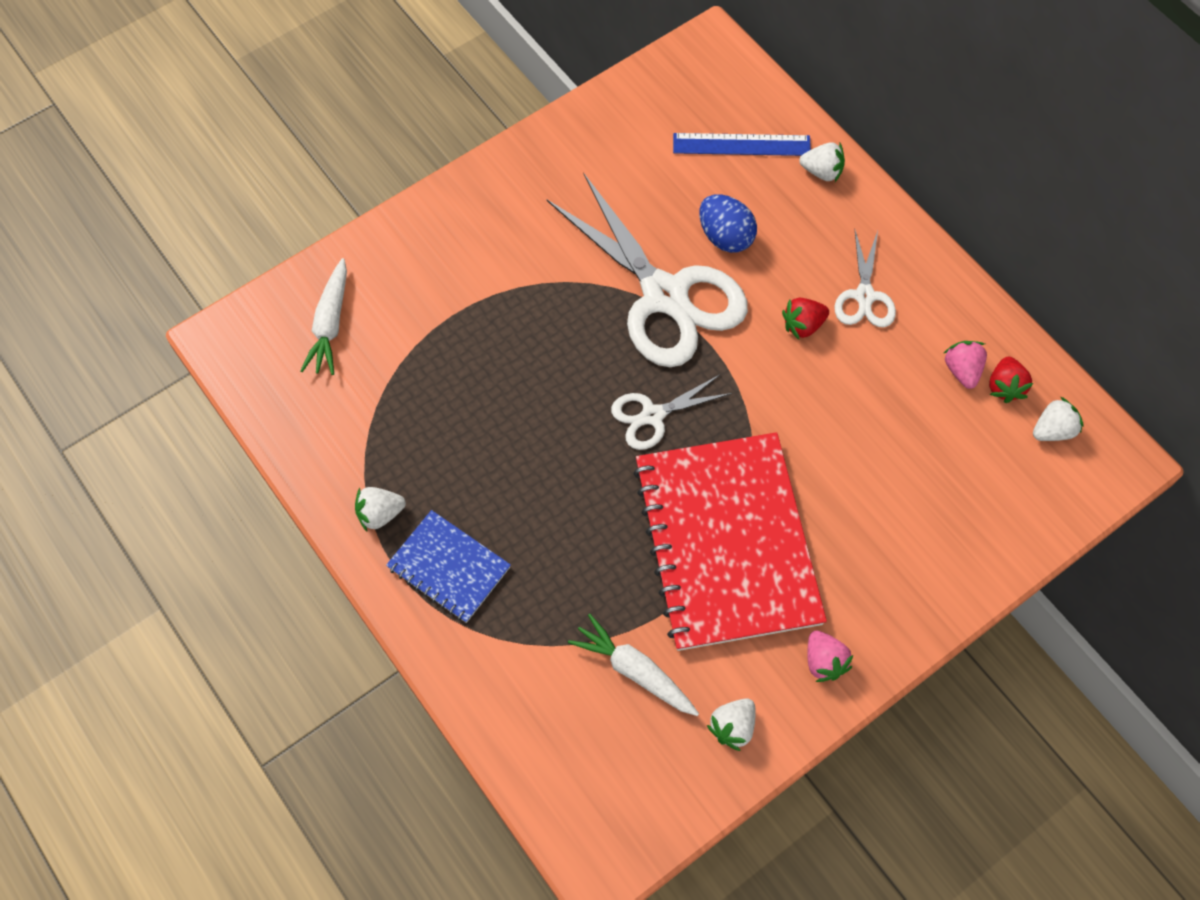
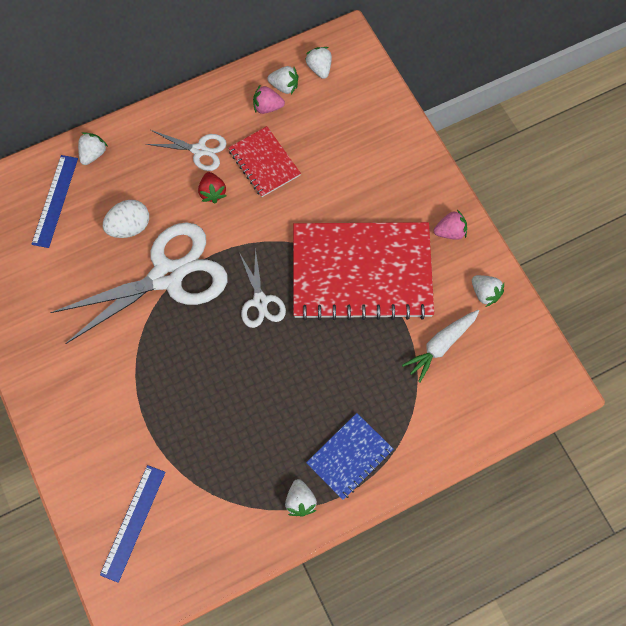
camera: 80 degrees left, 5 degrees up
(330, 324) = (133, 522): white carrot -> blue ruler
(725, 237) = (130, 227): blue egg -> white egg
(868, 382) = (264, 163): none -> red notebook
(1005, 387) = (284, 86): red strawberry -> white strawberry

